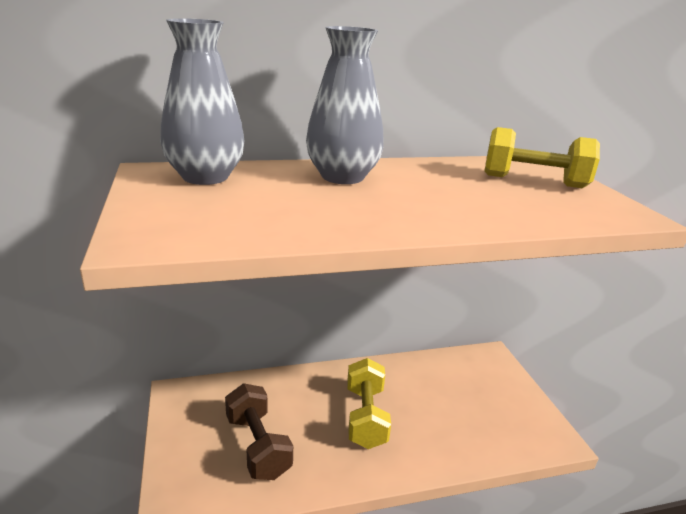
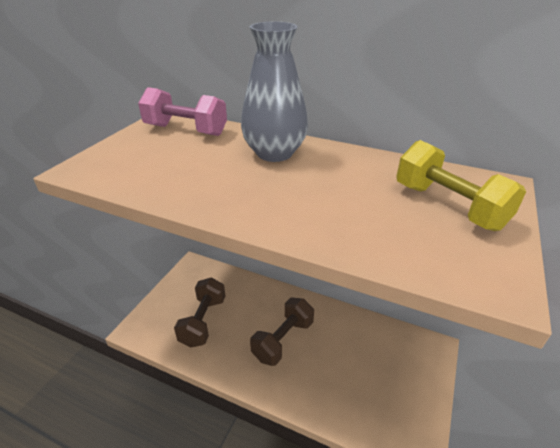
camera: 40 degrees right, 10 degrees up
(205, 177) = (186, 130): grey vase -> pink dumbbell
(366, 417) = (283, 340): yellow dumbbell -> brown dumbbell

